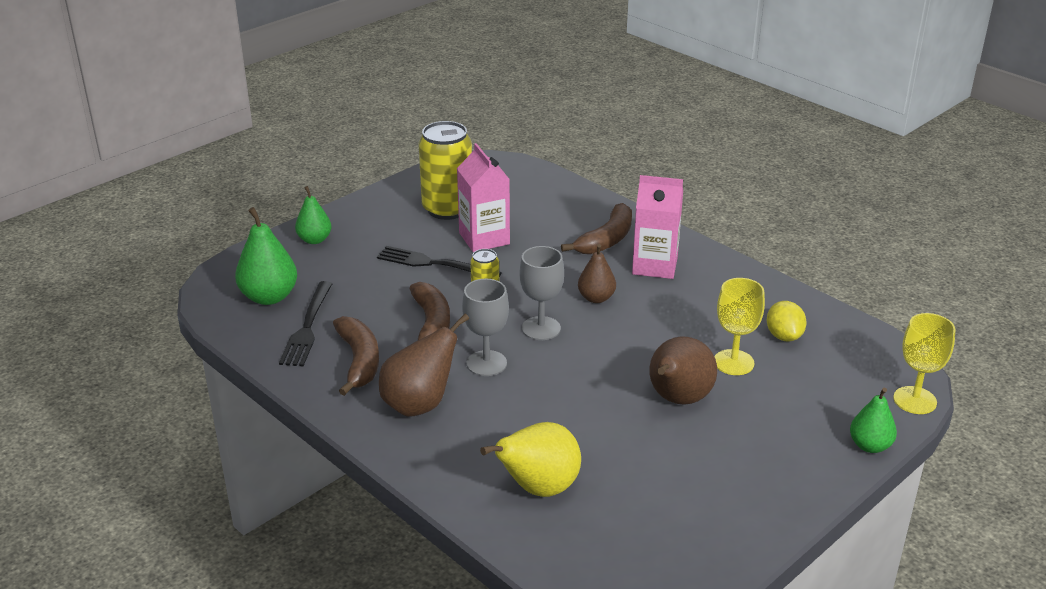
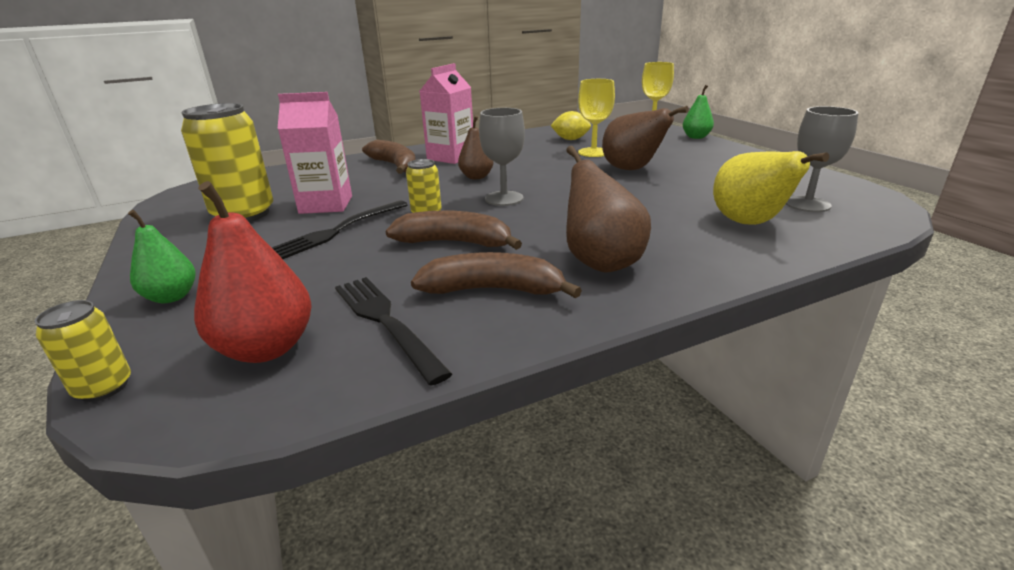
camera: 70 degrees left, 5 degrees down
(226, 263) = (104, 387): none -> yellow can
(269, 297) = (266, 348): green pear -> red pear
(307, 328) = (384, 321): black fork -> black fork turned 150 degrees counterclockwise
(486, 363) = (544, 224): grey goblet -> grey goblet (807, 204)

